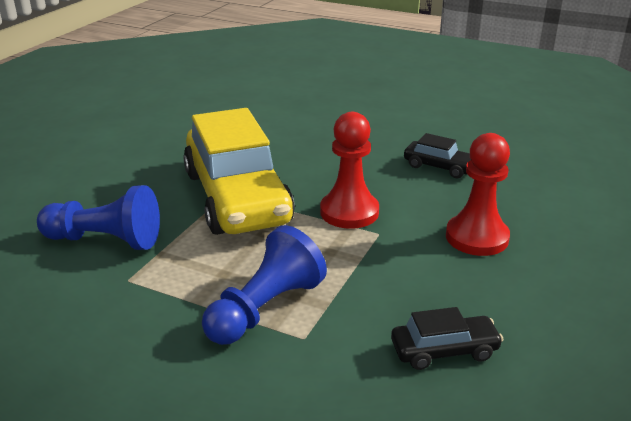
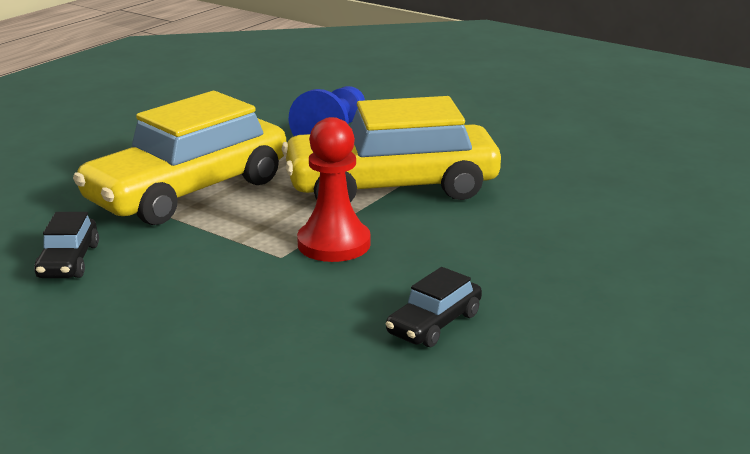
camera: 100 degrees right, 5 degrees down
(265, 308) = (188, 191): blue pawn -> yellow car
(476, 237) = (237, 316): red pawn -> none

